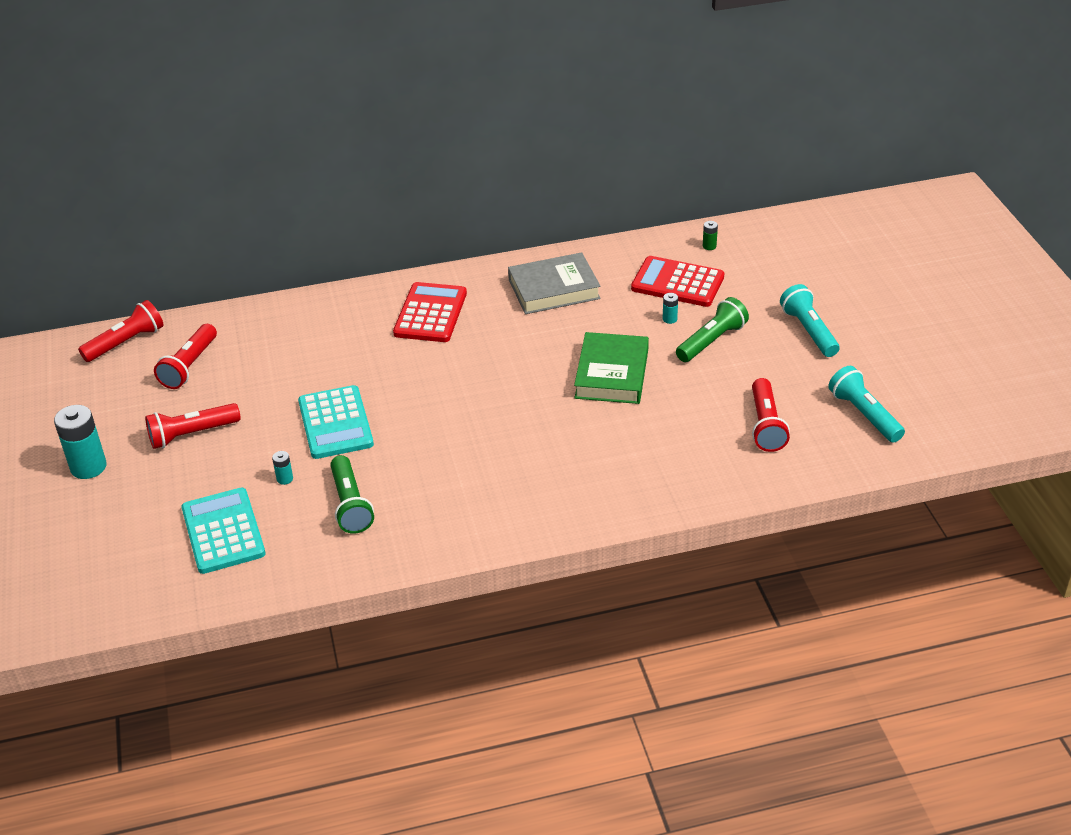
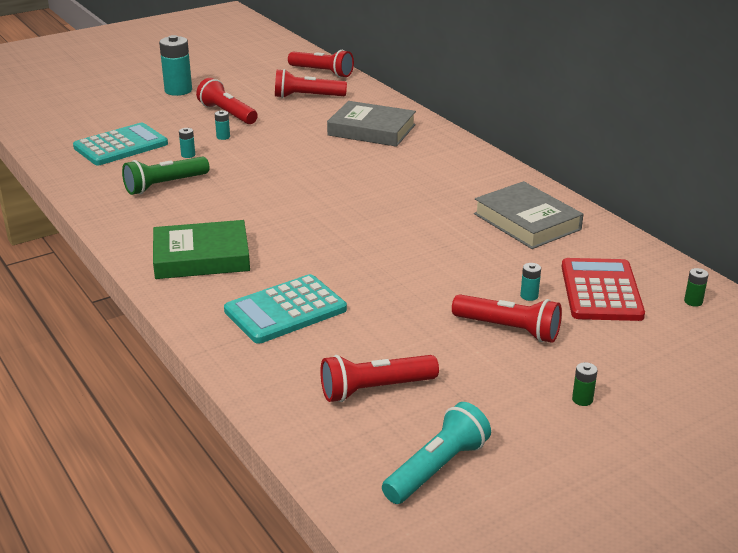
camera: 70 degrees right, 10 degrees down
(255, 446) = (223, 137): none -> turquoise battery
(311, 337) = (371, 130): none -> grey book
(335, 423) = (265, 160): turquoise calculator -> turquoise calculator (285, 310)
(430, 313) = (440, 170): red calculator -> none
(612, 374) = (409, 276): green book -> green book (201, 257)
(711, 341) = (509, 329): green flashlight -> red flashlight
(809, 331) = (582, 399): turquoise flashlight -> green battery

